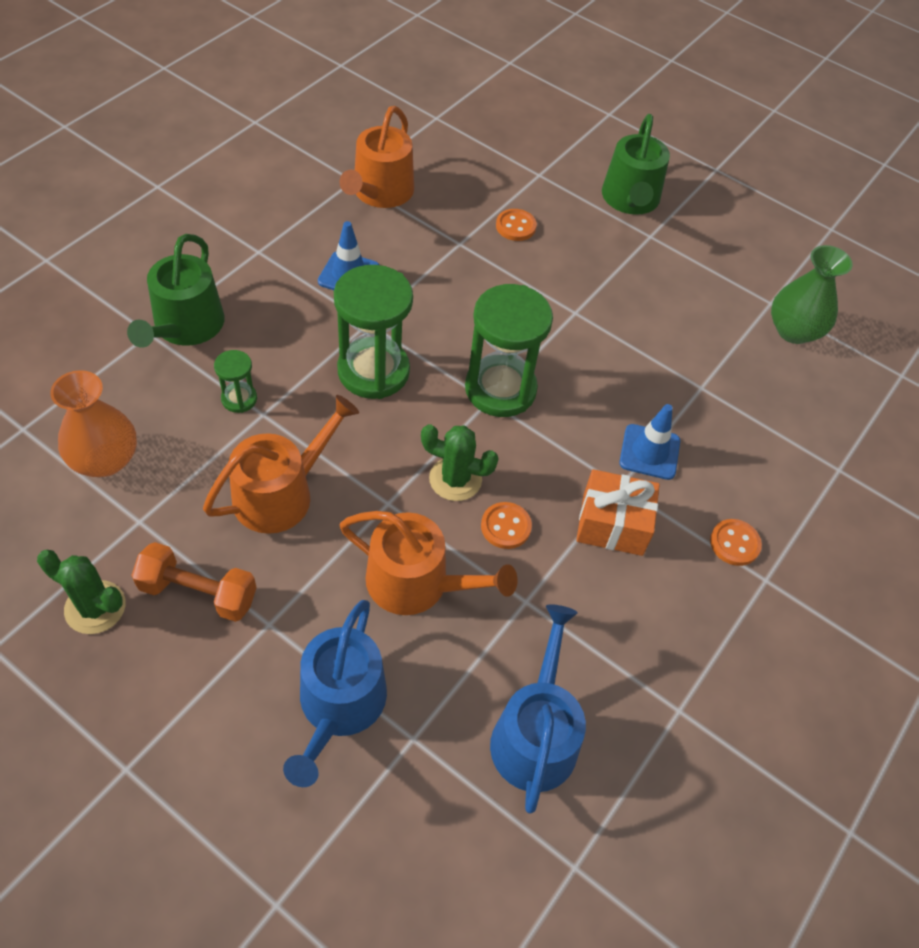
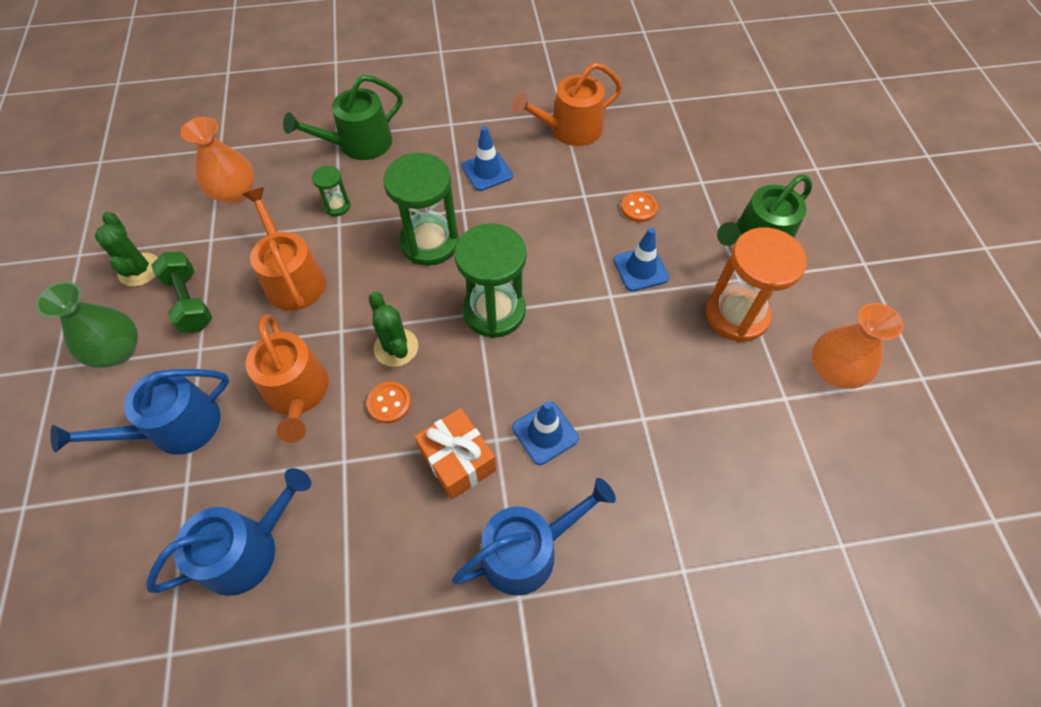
camera: 50 degrees right, 5 degrees up
(198, 592) = (190, 301): orange dumbbell -> green dumbbell
(281, 493) = (293, 278): orange watering can -> orange watering can turned 120 degrees counterclockwise
(573, 275) = (640, 269): none -> blue traffic cone
(678, 264) = (736, 315): none -> orange hourglass
(734, 543) = (527, 550): orange button -> blue watering can
(778, 261) = (833, 370): none -> orange vase
(793, 330) = (779, 433): green vase -> green vase (118, 351)

